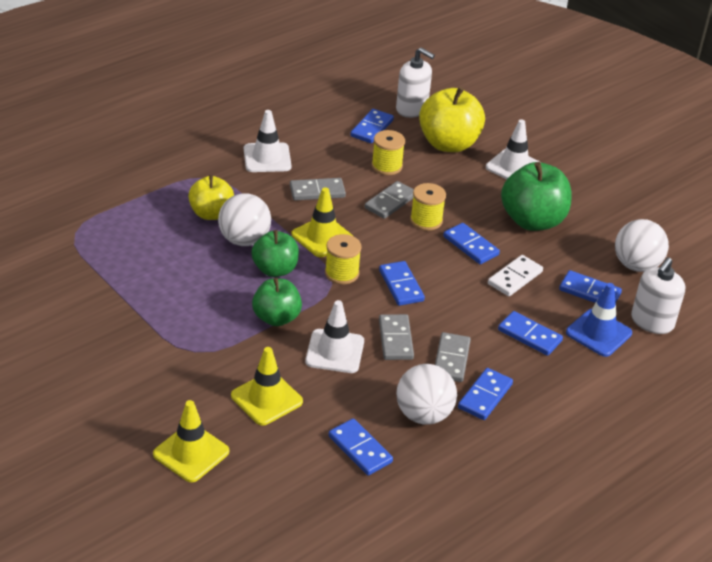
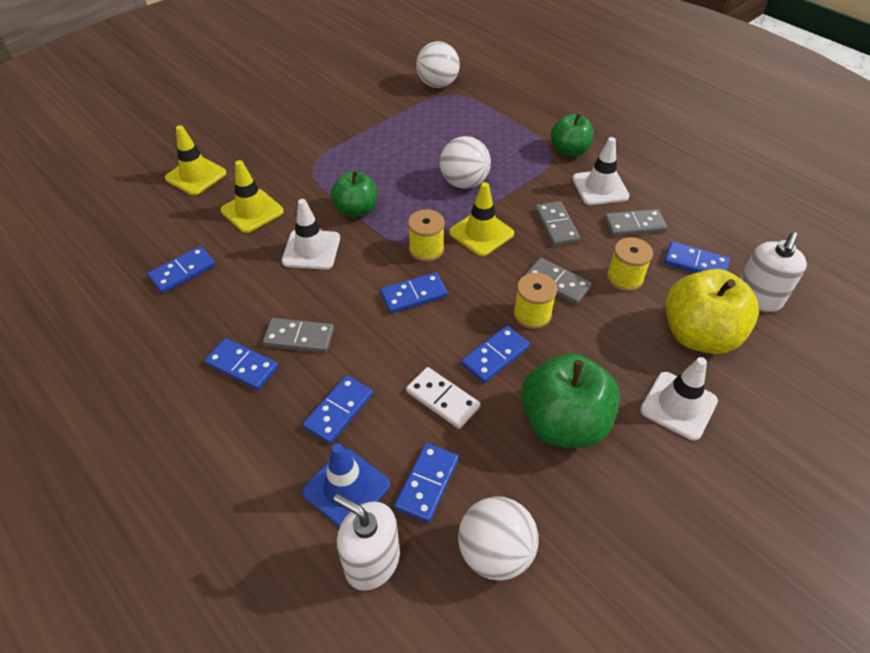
camera: 90 degrees right, 10 degrees up
(211, 214) = (498, 160): yellow apple -> none
(275, 269) = (424, 205): green apple -> green apple (569, 151)
(395, 339) = (329, 292): grey domino -> grey domino (634, 225)
(423, 414) = (221, 315): white ball -> white ball (437, 84)

